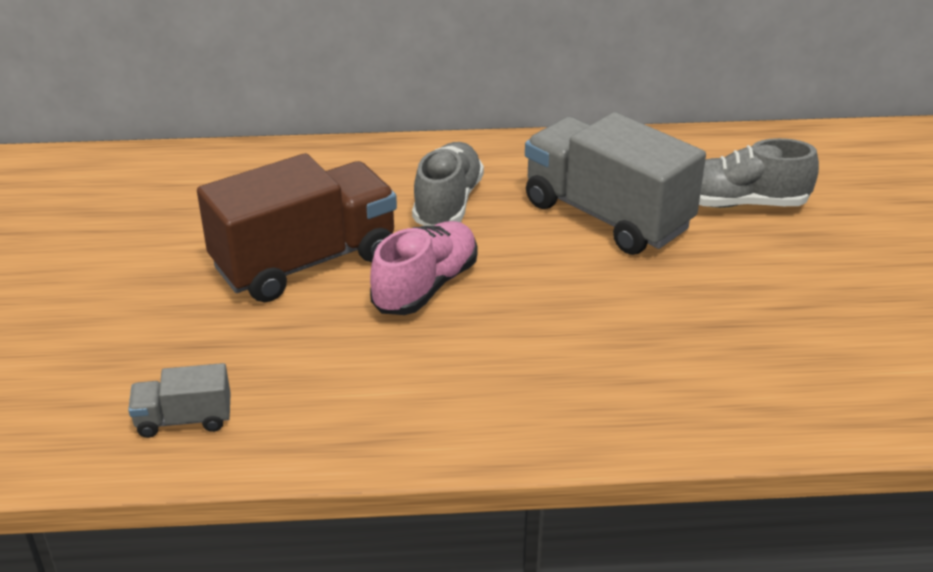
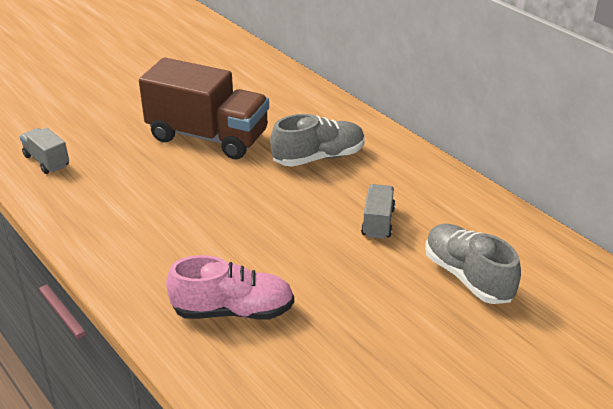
camera: 55 degrees right, 0 degrees up
(426, 286) = (226, 185): pink shoe -> pink shoe (233, 311)
(606, 216) = (378, 222): grey truck -> grey truck, size x0.45

